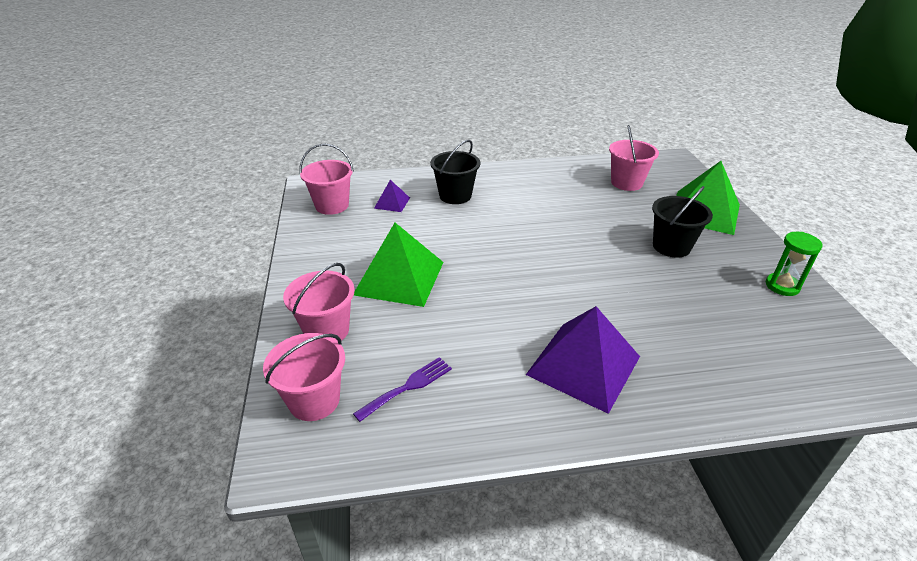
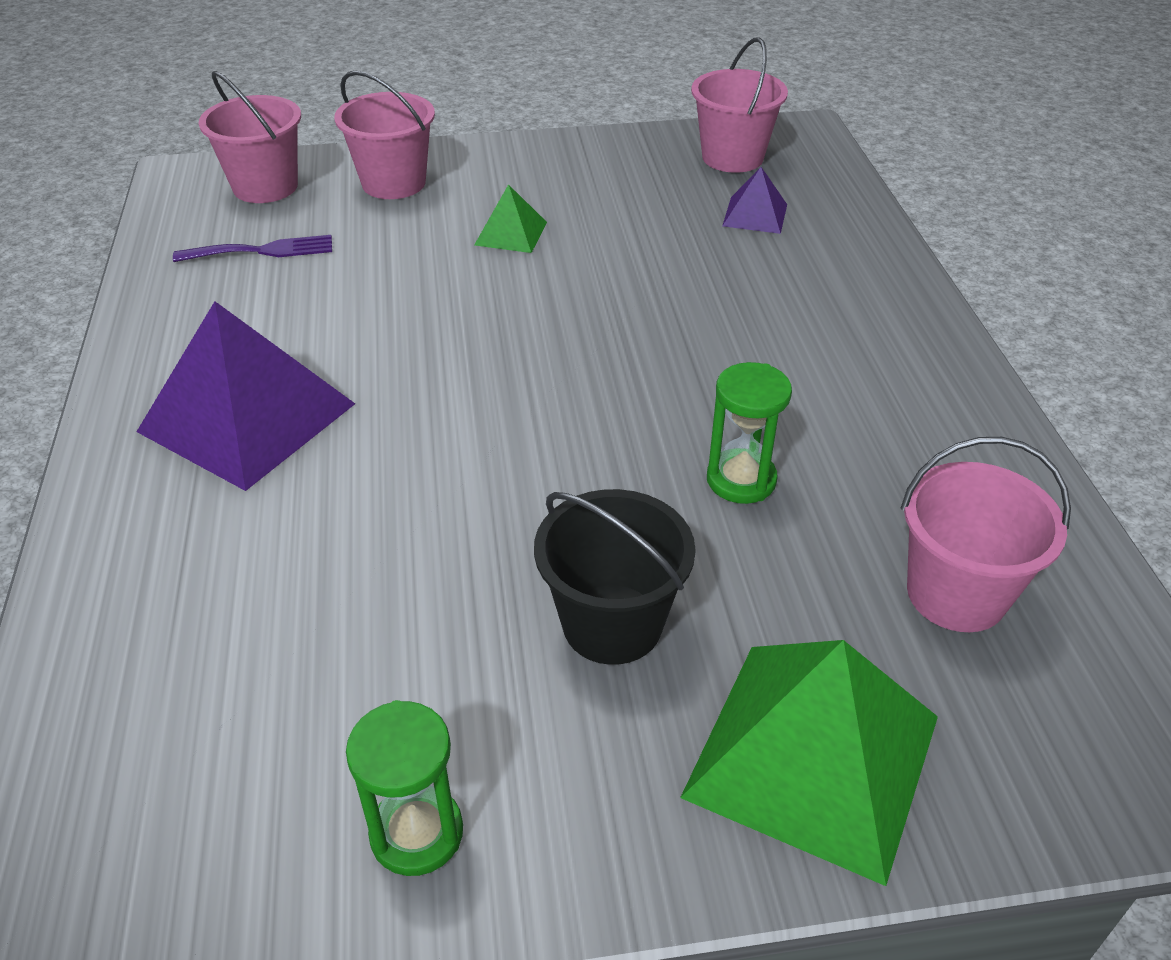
camera: 90 degrees right, 5 degrees up
(399, 278) = (511, 233): green pyramid -> green pyramid, size x0.48
(408, 387) = (263, 251): purple fork -> purple fork turned 60 degrees counterclockwise
(455, 196) = (800, 287): black bucket -> none
(586, 217) = (741, 480): none -> green hourglass

